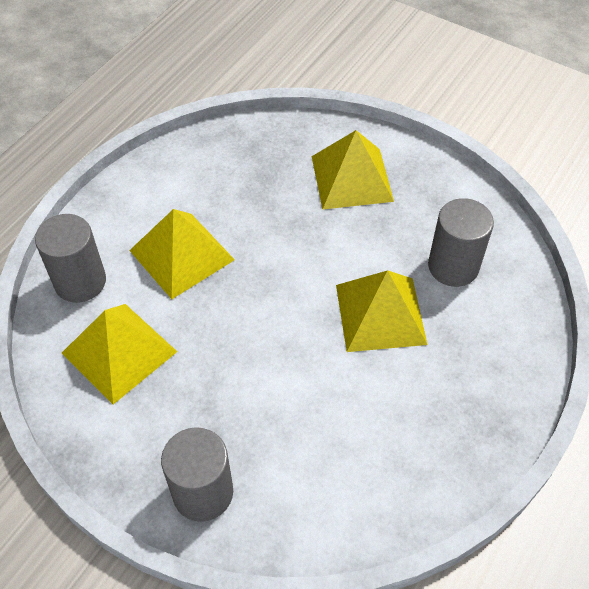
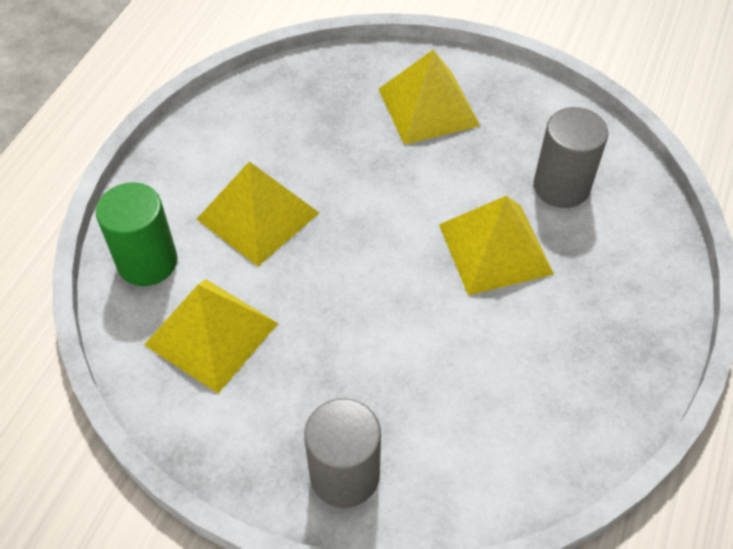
camera: 10 degrees left, 0 degrees up
(80, 282) = (147, 262): grey cylinder -> green cylinder

